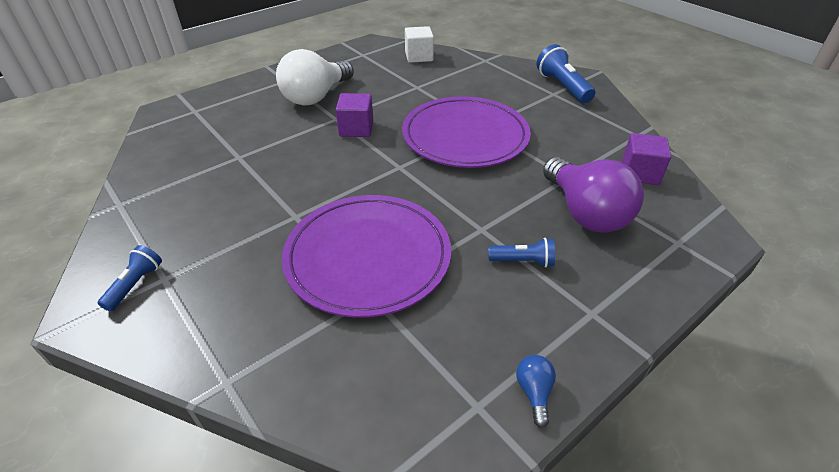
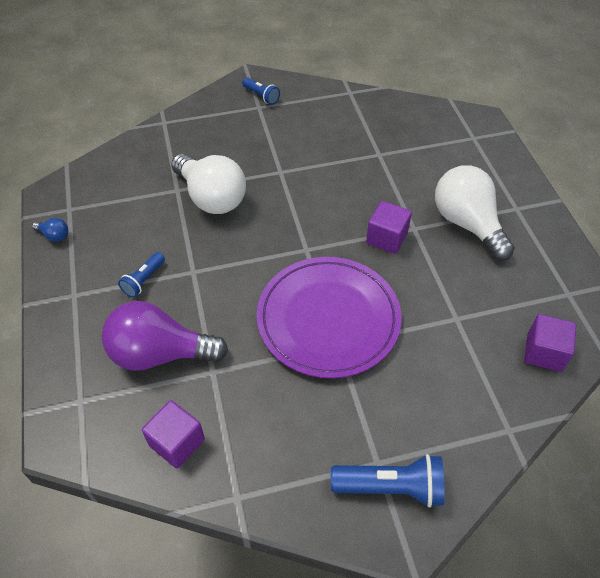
camera: 115 degrees right, 10 degrees up
(368, 257) = (211, 197): purple plate -> white light bulb
(419, 56) = (544, 352): white cube -> purple cube

